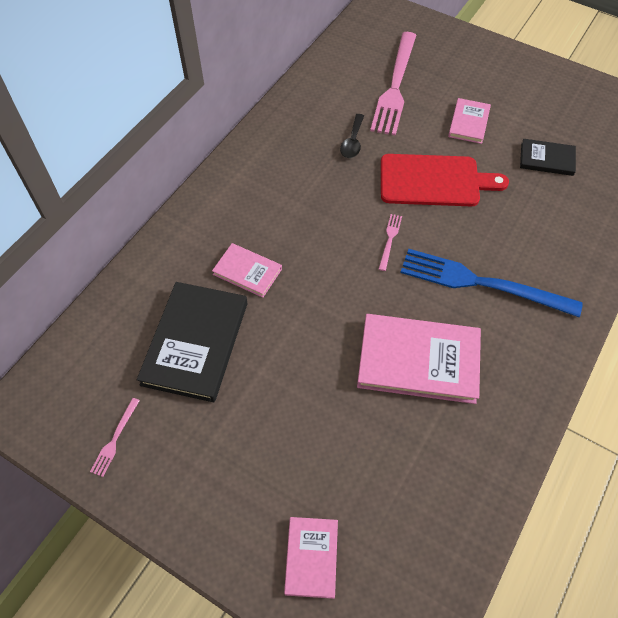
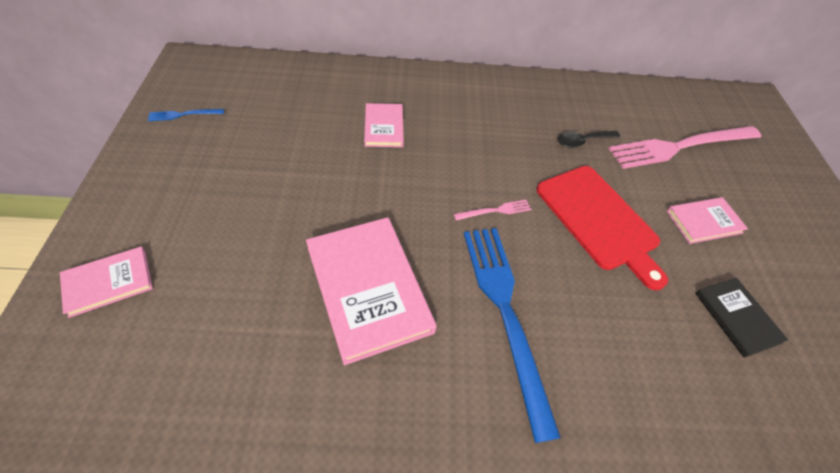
camera: 55 degrees right, 5 degrees down
(115, 439) = (183, 114): pink fork -> blue fork
(195, 343) = (294, 124): black book -> none

